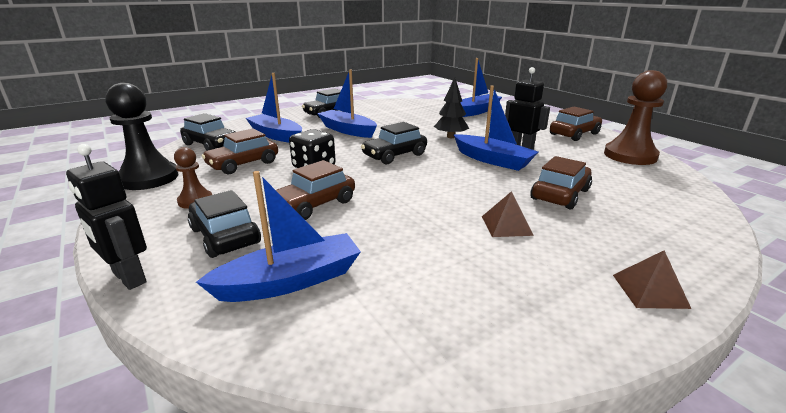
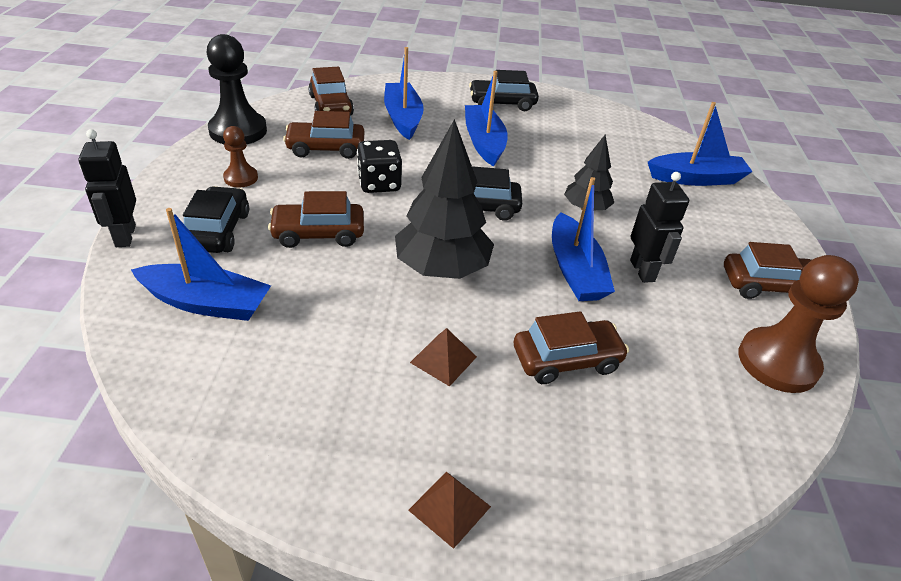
camera: 35 degrees right, 15 degrees up
(211, 144) = (331, 106): black car -> brown car
(426, 187) = (442, 269): none -> black tree

